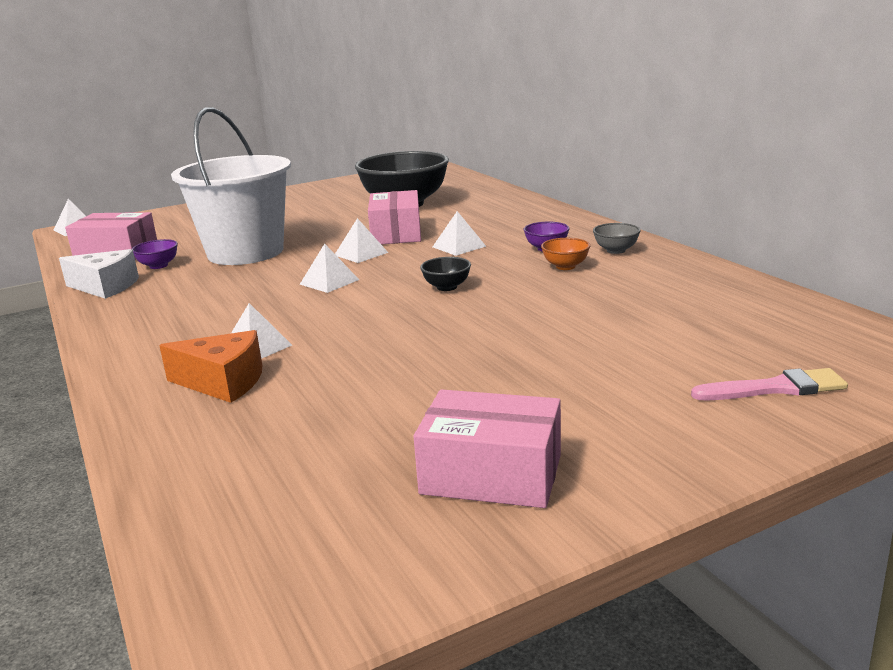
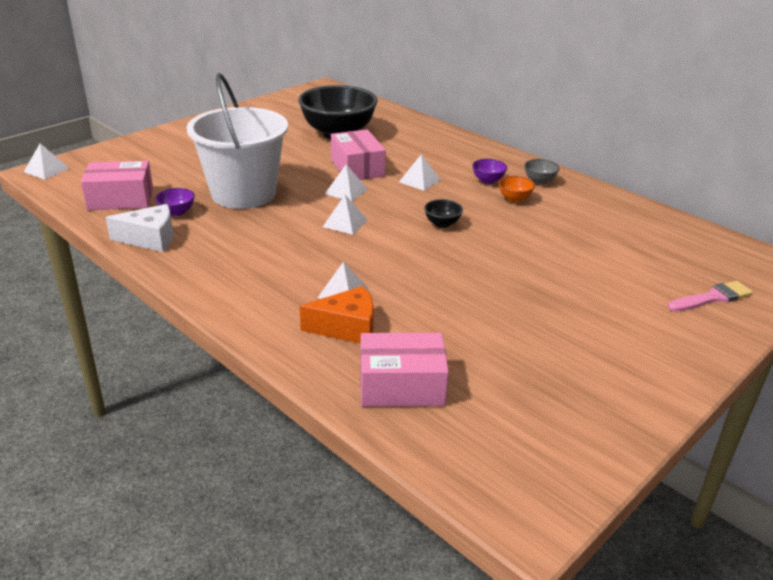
camera: 20 degrees left, 10 degrees up
(491, 474) = (591, 382): pink box -> pink box (401, 385)

